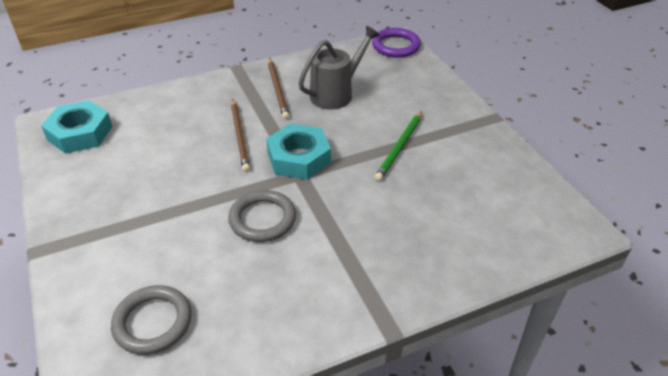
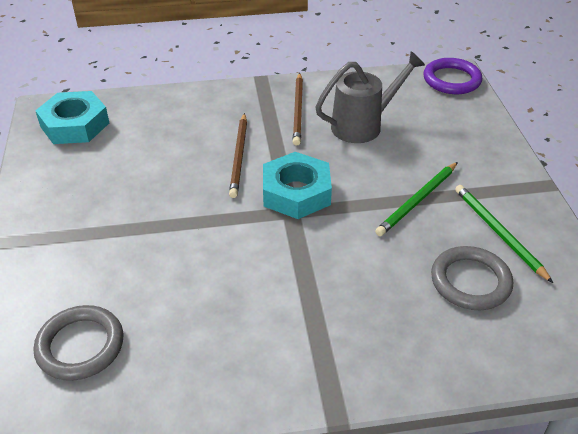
camera: 15 degrees right, 0 degrees up
(262, 219) = (233, 255): grey ring -> grey ring (470, 281)
(470, 161) = (498, 233): none -> green pencil

